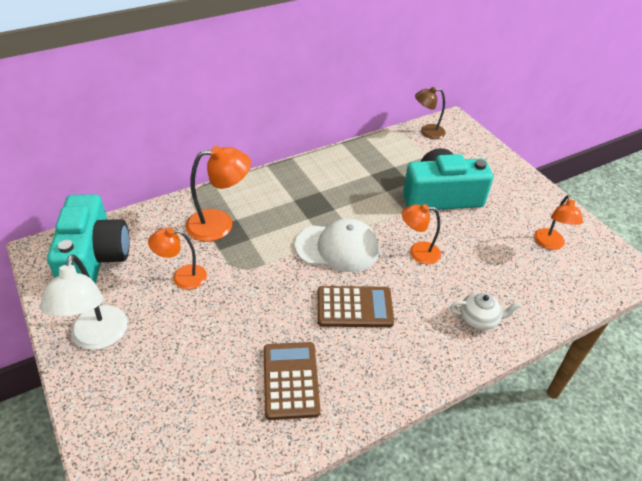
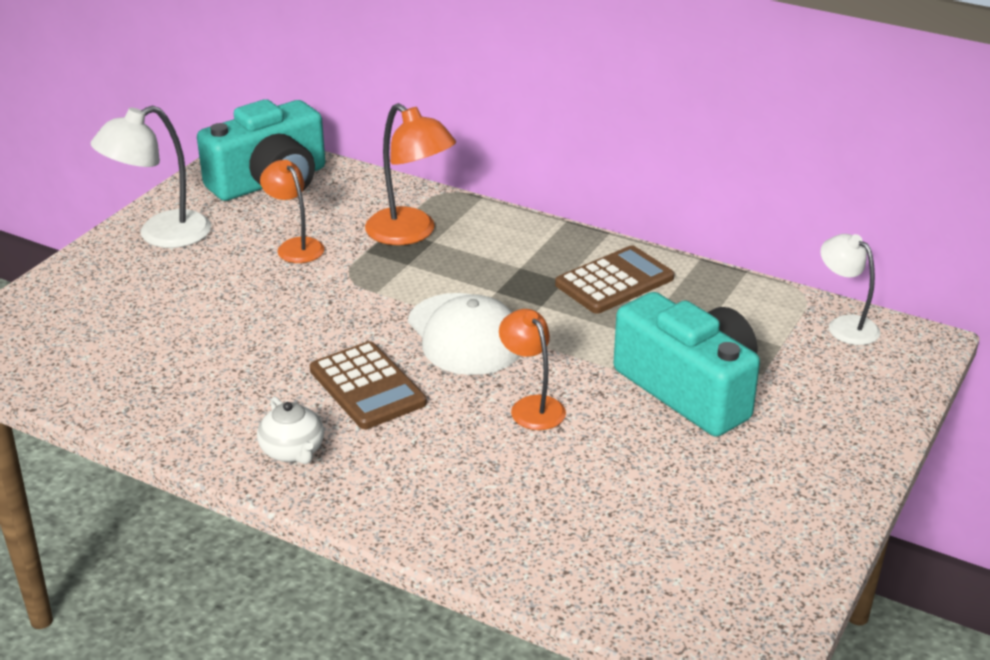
camera: 60 degrees right, 10 degrees down
(291, 380) = (206, 380): brown calculator -> brown calculator (614, 281)
(427, 132) = (845, 325): brown lamp -> white lamp
(479, 319) = (450, 504): white teapot -> white teapot (293, 451)
(550, 244) = (707, 538): orange lamp -> none

